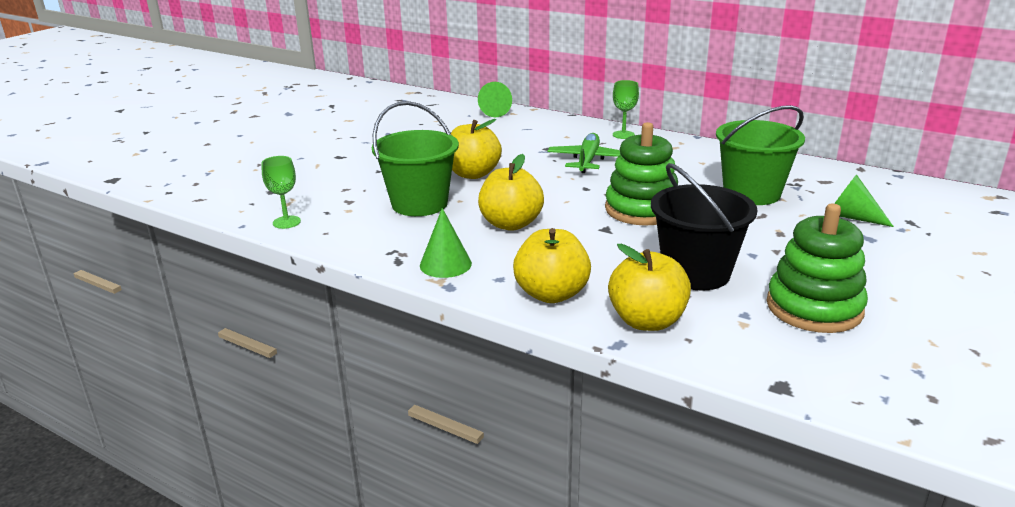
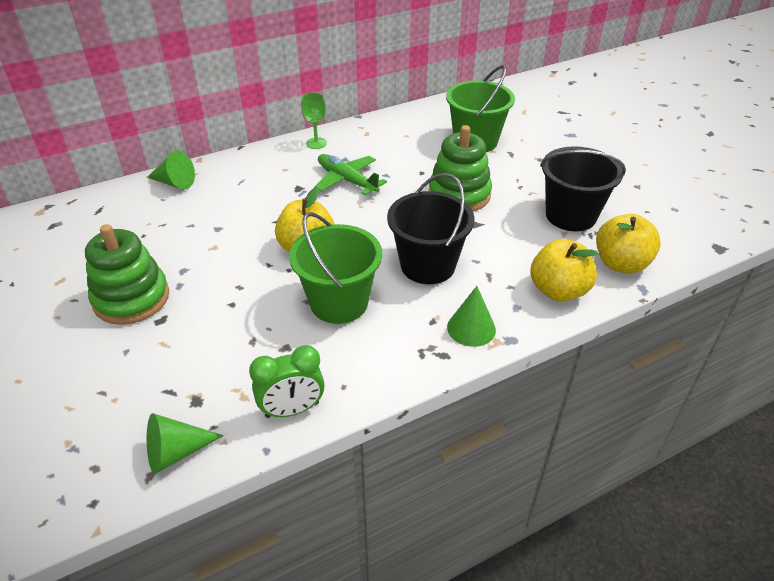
camera: 60 degrees left, 15 degrees up
(286, 222) = (292, 410): green goblet -> green clock
(511, 224) = (428, 265): yellow apple -> black bucket
(814, 308) = (641, 194): green stacking toy -> green stacking toy (131, 298)
(851, 217) = (540, 126): green cone -> green cone (176, 452)

